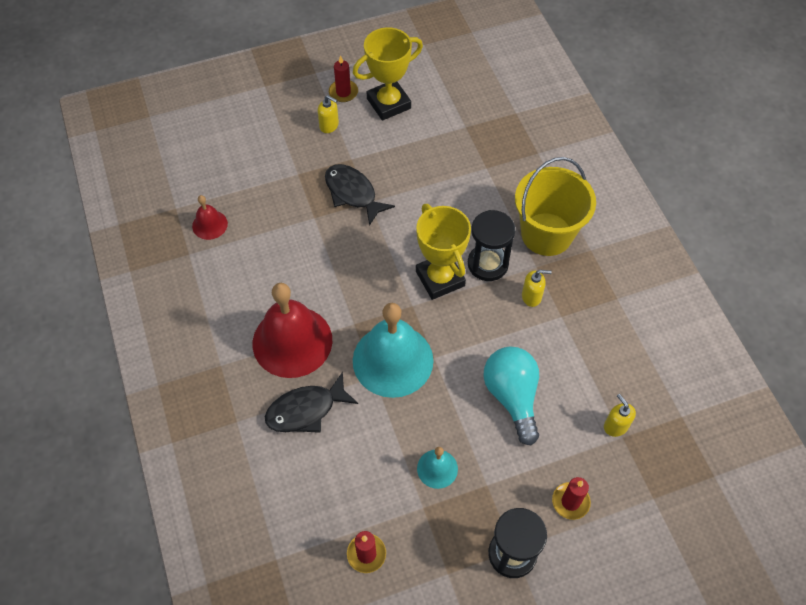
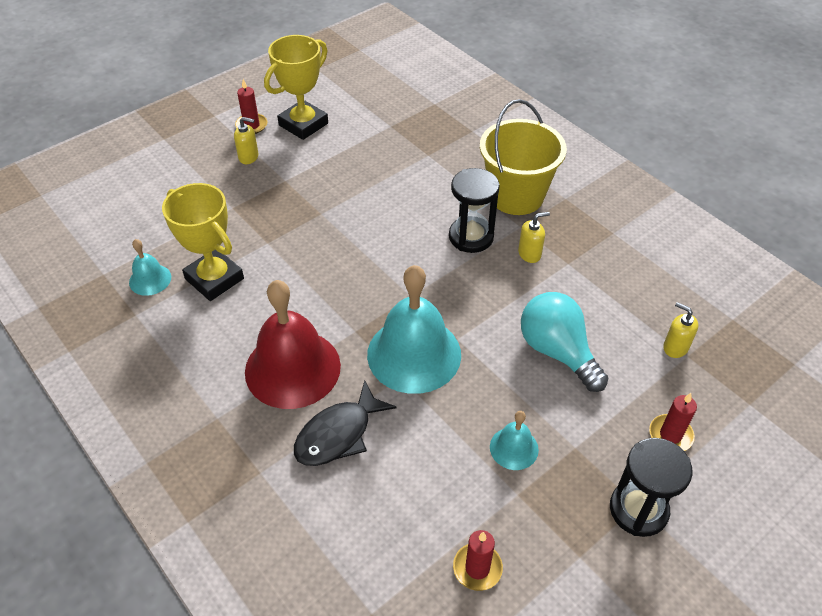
camera: 20 degrees left, 10 degrees down
(210, 224) = (150, 279): red bell -> turquoise bell
(353, 193) = (300, 210): black fish -> none
(440, 278) = (428, 263): yellow trophy -> yellow trophy (214, 279)

